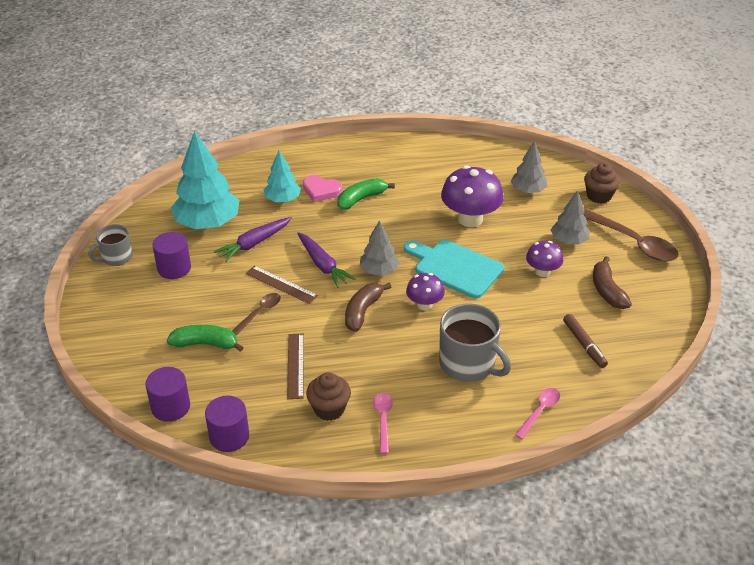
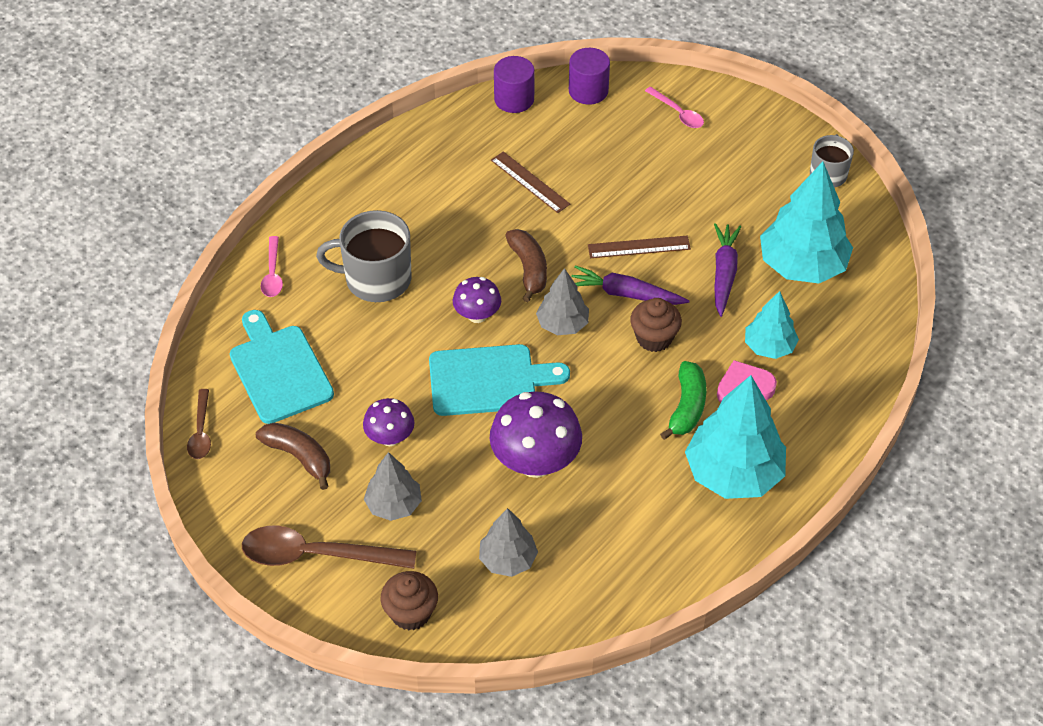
camera: 140 degrees right, 10 degrees up
(174, 268) = (760, 198): purple cylinder -> none
(206, 344) = (630, 152): green banana -> none
(260, 313) = (622, 207): brown spoon -> brown spoon (201, 431)
(329, 409) = (459, 165): brown cupcake -> brown cupcake (654, 338)
(375, 164) = (733, 473): none -> turquoise tree
(383, 420) = (404, 184): pink spoon -> pink spoon (678, 113)
(584, 344) = (279, 370): brown marker -> turquoise cutting board

